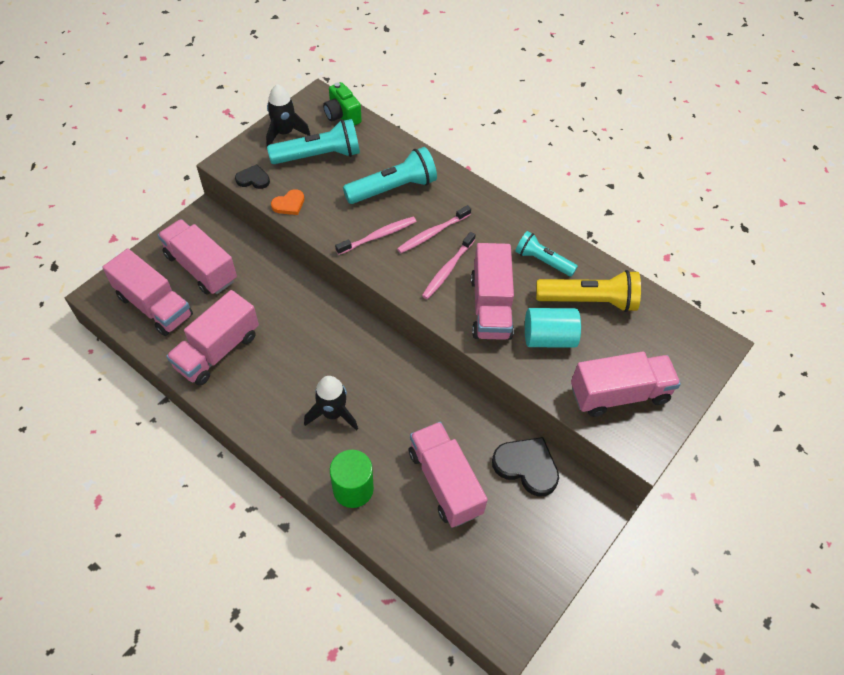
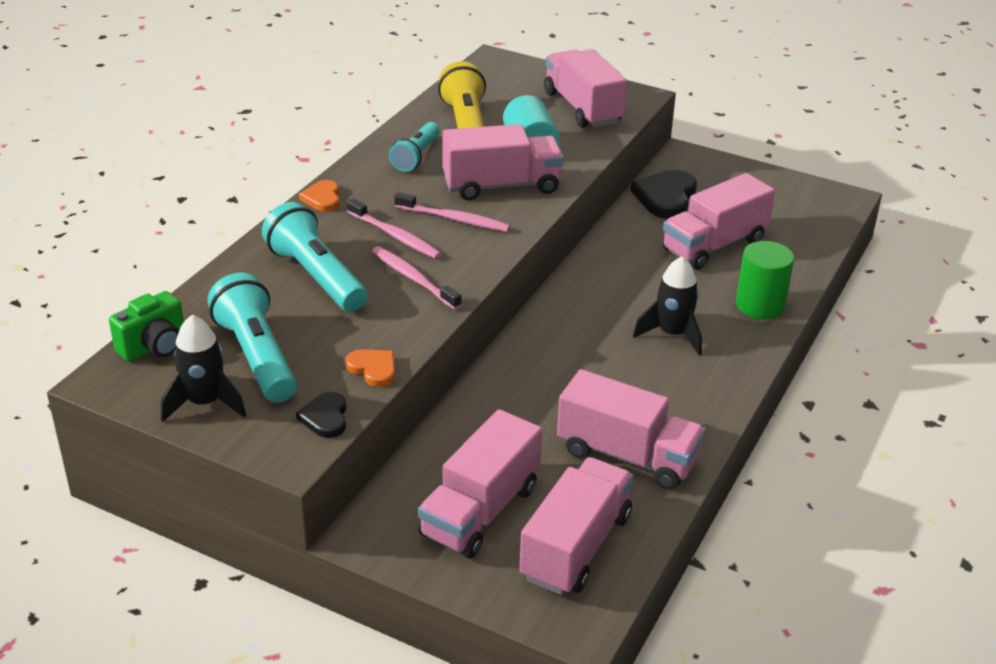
camera: 100 degrees left, 20 degrees down
(489, 201) = (322, 198): none -> orange heart

